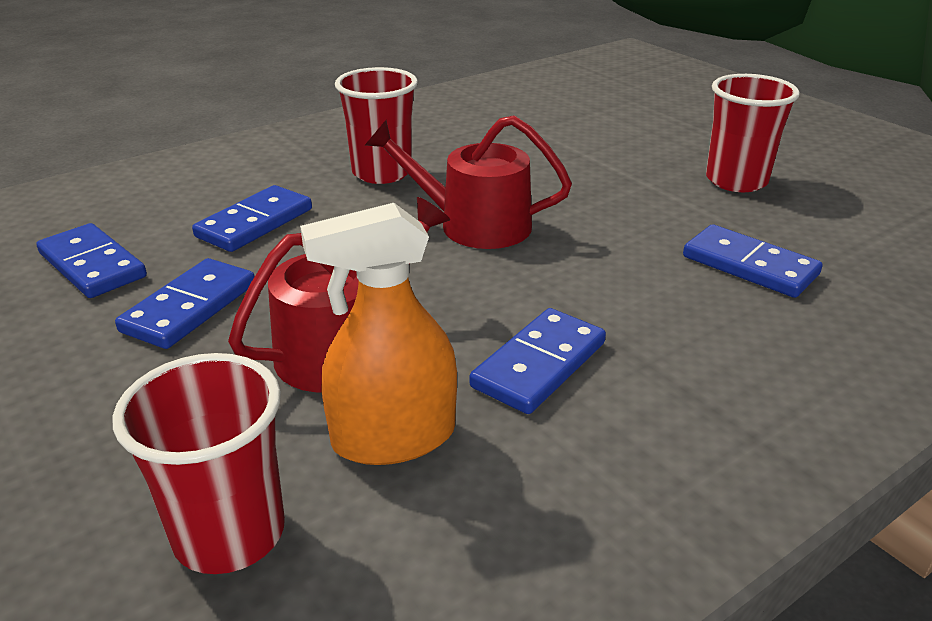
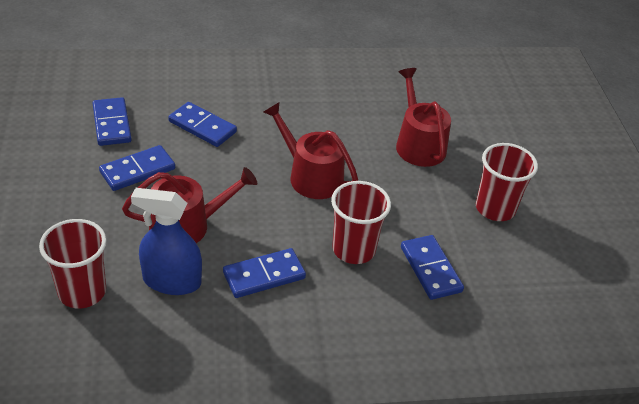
camera: 25 degrees right, 10 degrees up
(254, 223) = (202, 127): blue domino -> blue domino turned 60 degrees clockwise
(382, 173) = (295, 116): red cup -> red cup (353, 249)
(394, 437) = (172, 281): orange spray bottle -> blue spray bottle
(571, 153) = (418, 144): none -> red watering can

